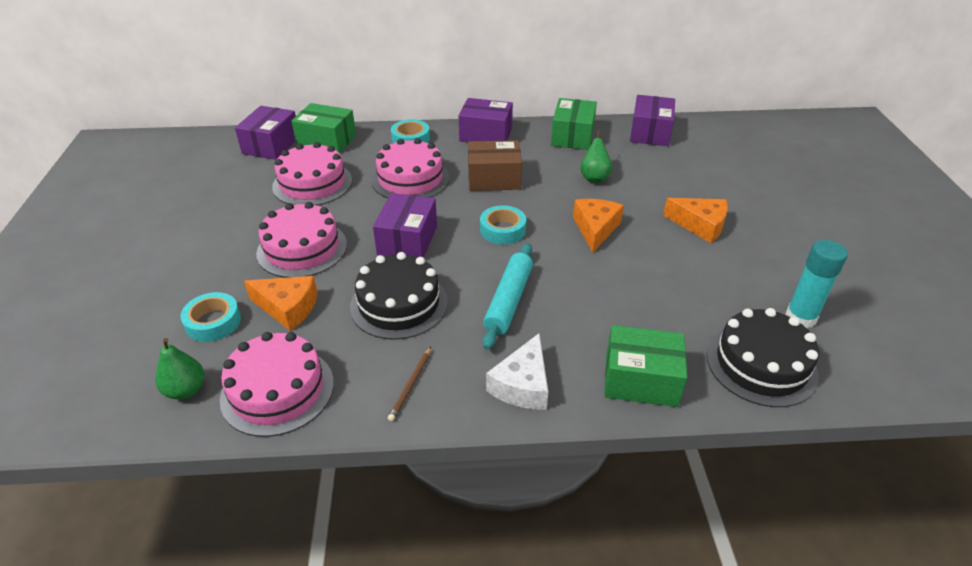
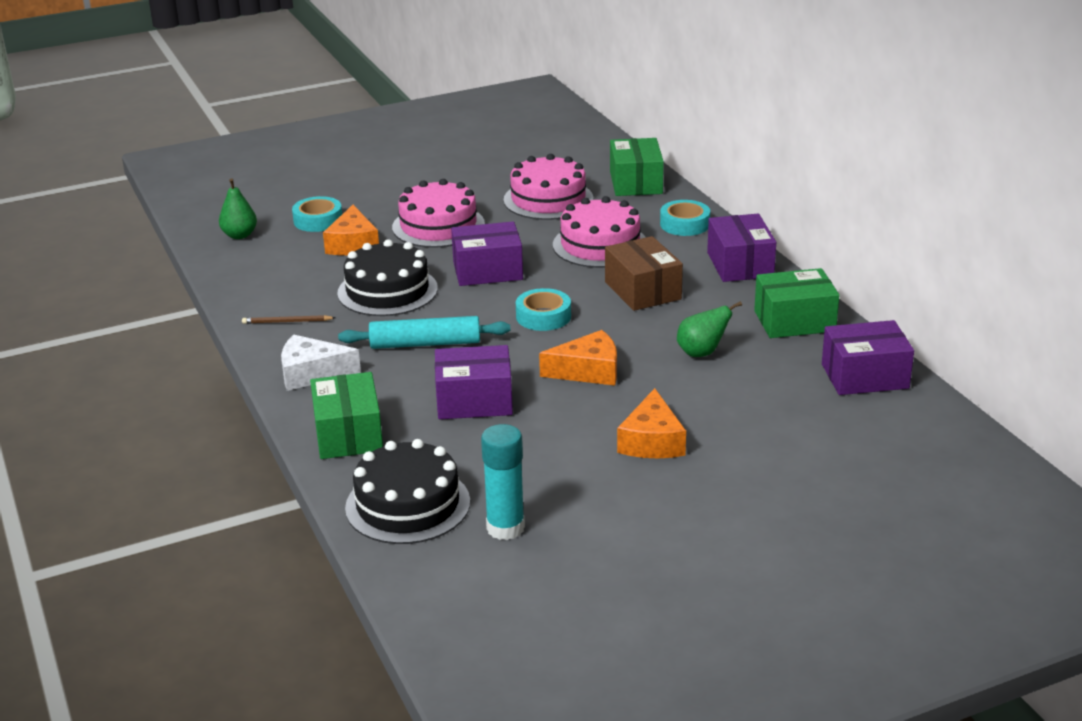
camera: 70 degrees right, 10 degrees down
(271, 145) = (601, 159): purple box -> purple box (474, 401)
(277, 390) = (255, 269): pink cake -> none

